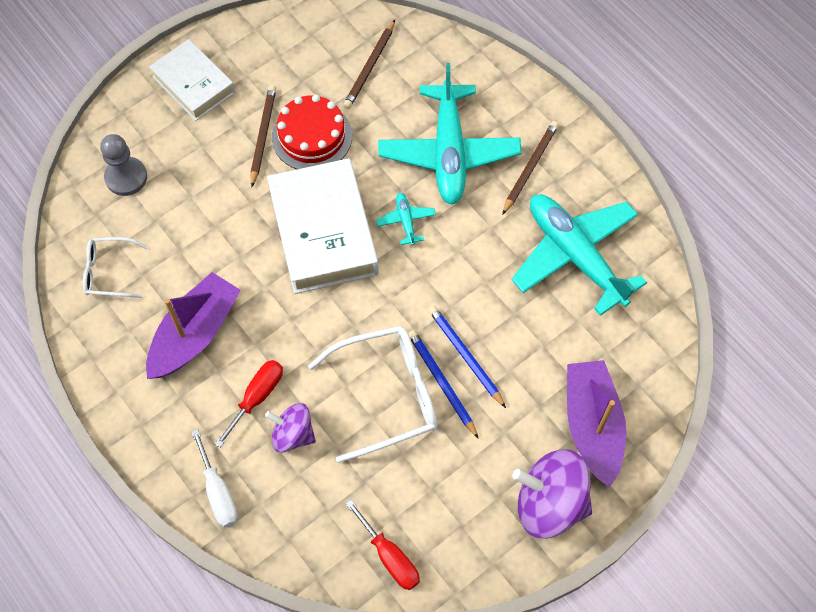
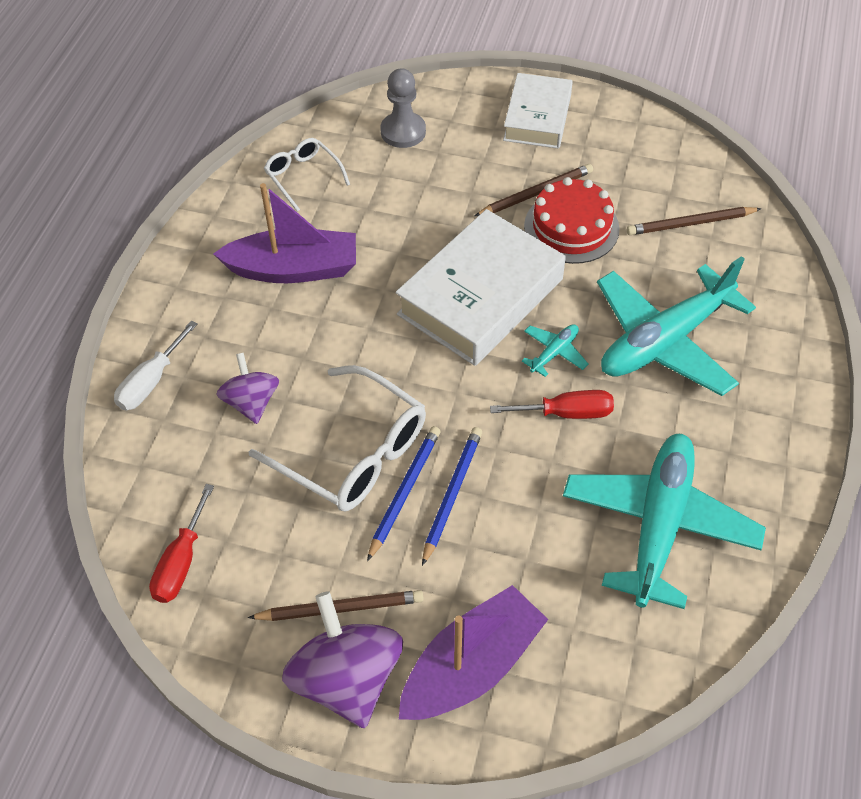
camera: 55 degrees right, 10 degrees down
(257, 397) = (268, 352): red screwdriver -> red screwdriver (566, 413)
(530, 168) = (719, 420): brown pencil -> brown pencil (340, 608)

